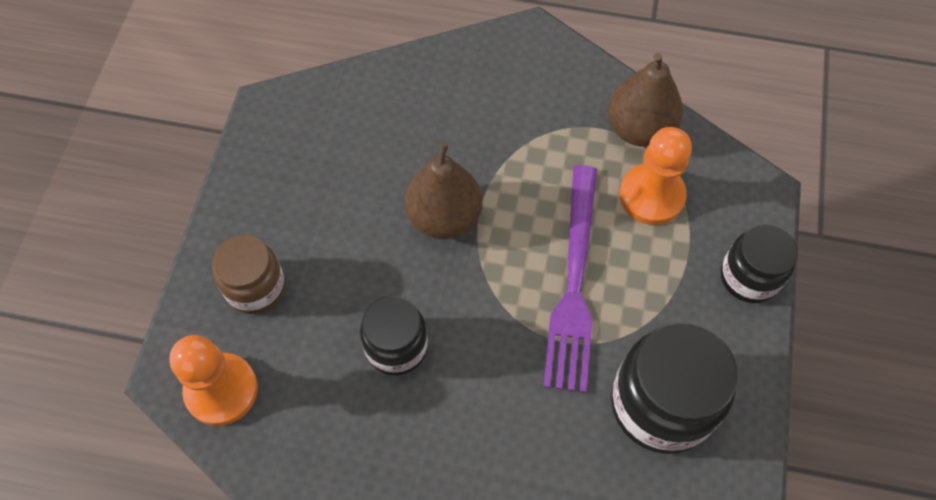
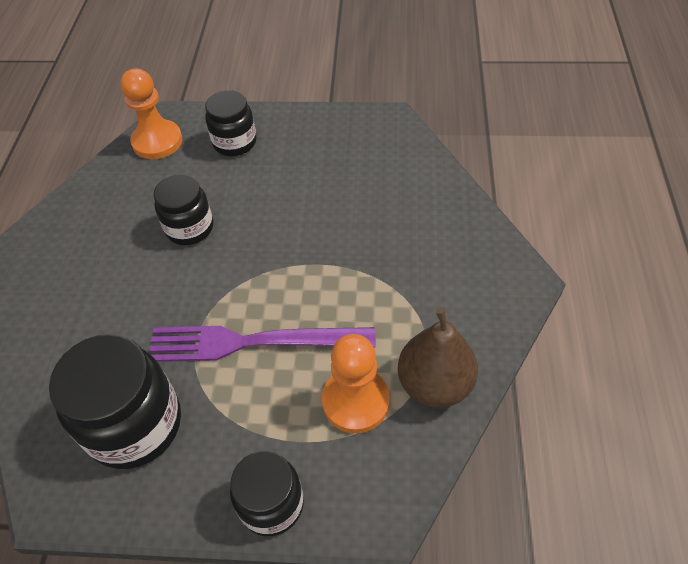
camera: 85 degrees right, 10 degrees down
(255, 287) = (234, 142): brown jar -> black jar
(444, 217) = (307, 240): brown pear -> none

